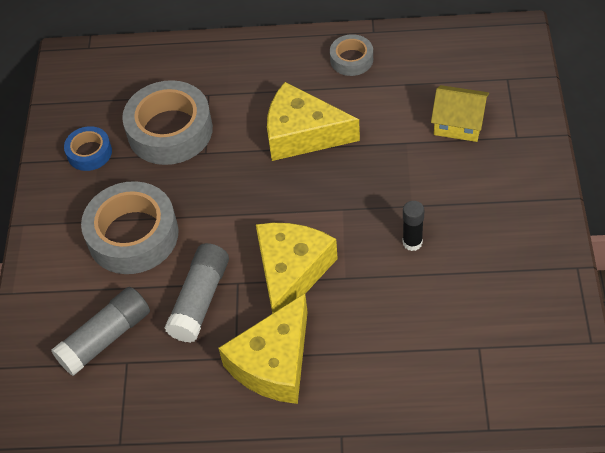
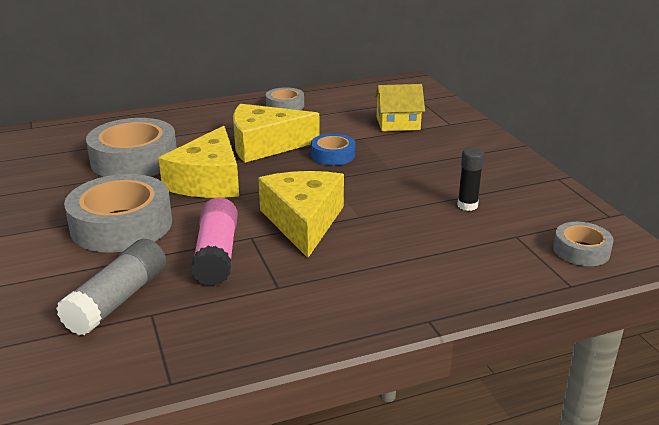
camera: 25 degrees left, 25 degrees down
(89, 153) = (53, 182): blue tape -> blue tape (333, 155)
(200, 300) = (217, 254): grey glue stick -> pink glue stick
(274, 362) = (322, 282): yellow cheese -> yellow cheese (208, 181)
(412, 242) = (406, 187): black glue stick -> black glue stick (467, 205)
(528, 386) = (581, 250): none -> grey tape

